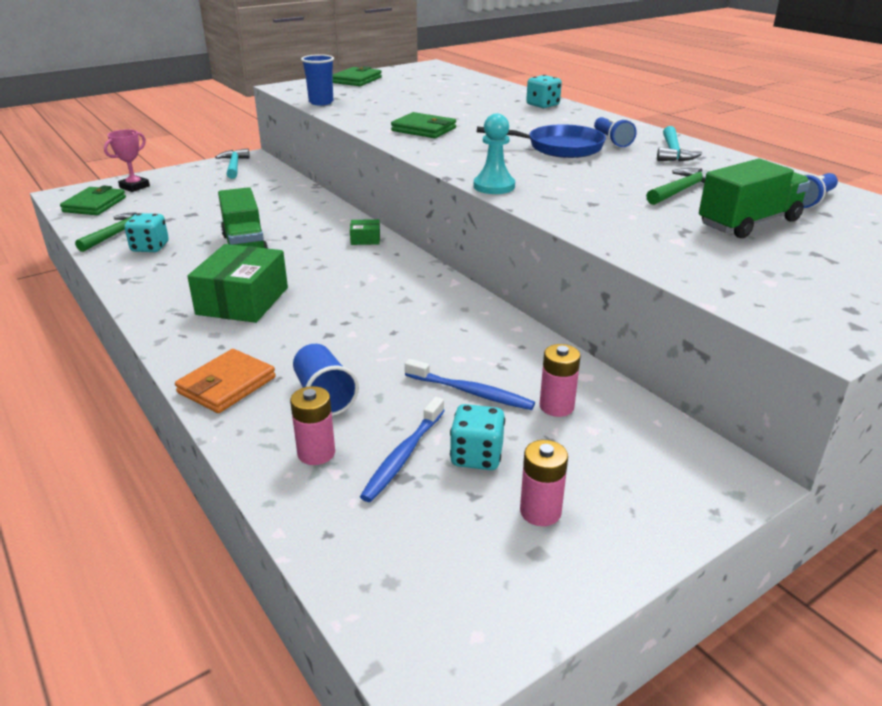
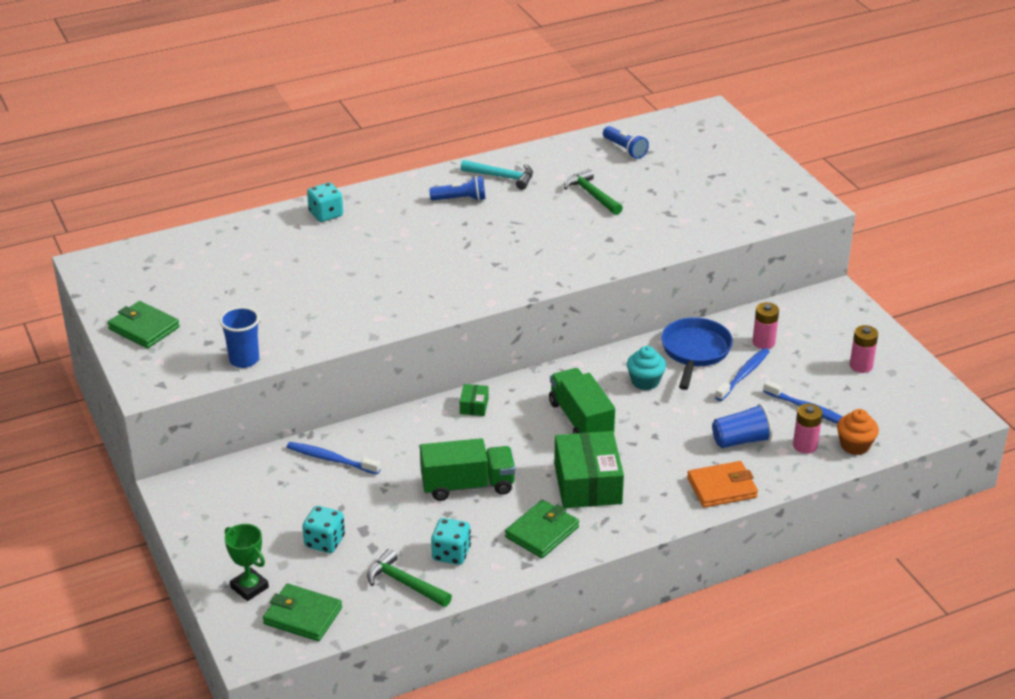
camera: 80 degrees left, 5 degrees up
(134, 187) = (249, 587): pink trophy -> green trophy
(226, 385) = (722, 488): orange wallet -> orange wallet turned 60 degrees counterclockwise
(234, 166) = (204, 502): turquoise hammer -> none
(243, 301) = (588, 483): green box -> green box turned 60 degrees clockwise
(283, 195) = (331, 459): none -> blue toothbrush
(320, 507) = (855, 445): none -> orange cupcake
(424, 129) = (385, 297): green wallet -> green wallet (542, 532)
(432, 322) = (645, 381): none -> turquoise cupcake
(476, 456) = (812, 381): turquoise dice -> turquoise dice (325, 542)
(494, 186) = (561, 278): turquoise pawn -> none
(559, 148) = (471, 230): blue pan -> blue pan (695, 352)
(748, 223) = (659, 185): green truck -> green truck (581, 420)

